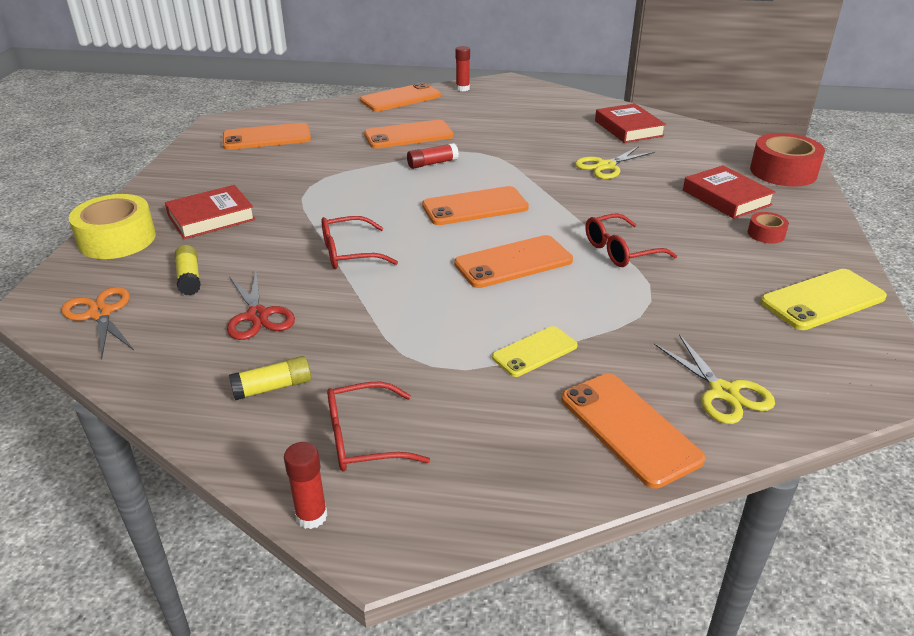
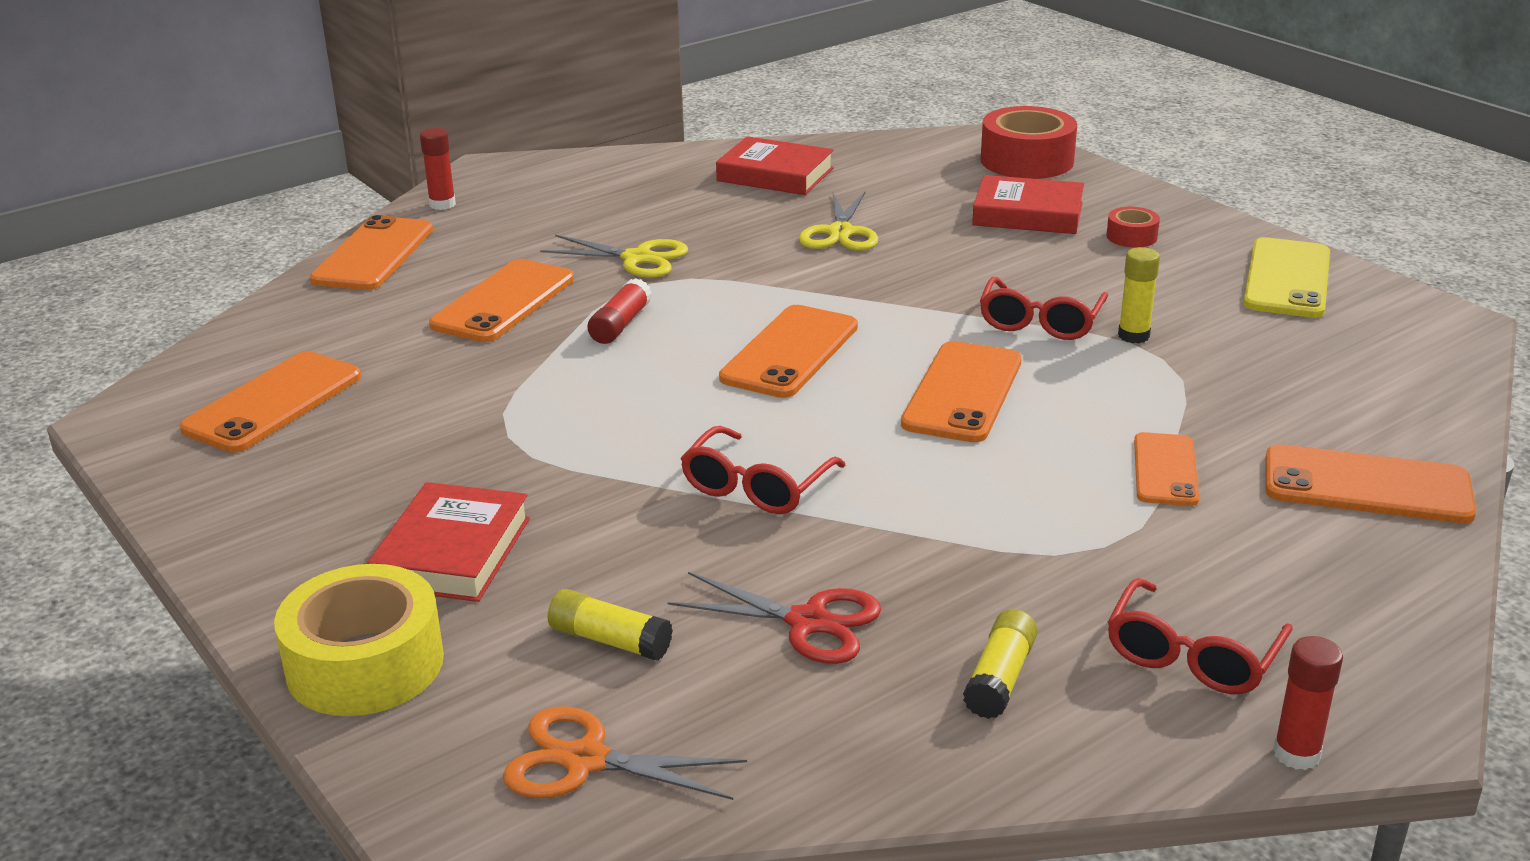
camera: 45 degrees left, 5 degrees down
(535, 352) = (1165, 470): yellow phone -> orange phone
(658, 282) = (1133, 336): none -> yellow glue stick
(723, 392) = (1370, 408): yellow scissors -> yellow scissors (638, 258)

